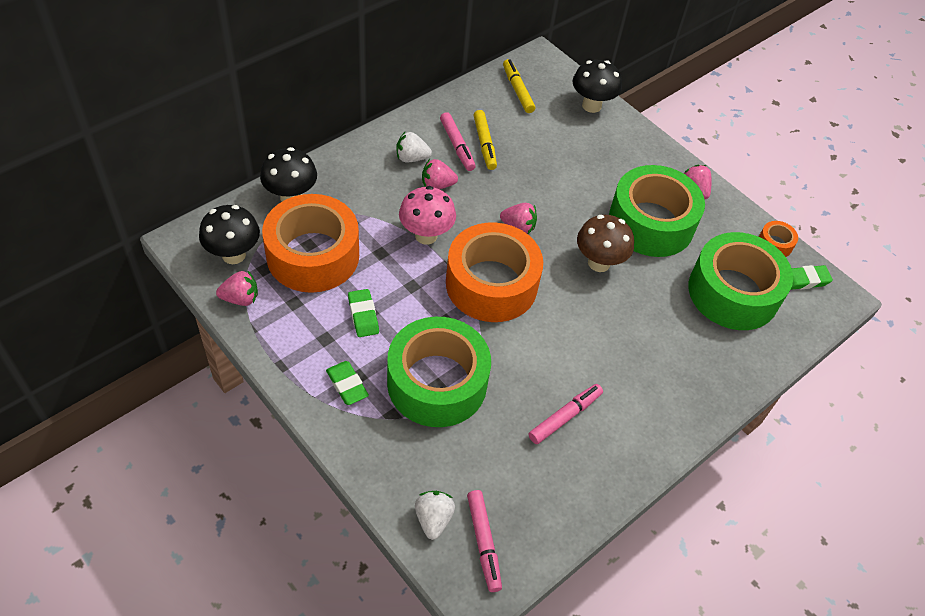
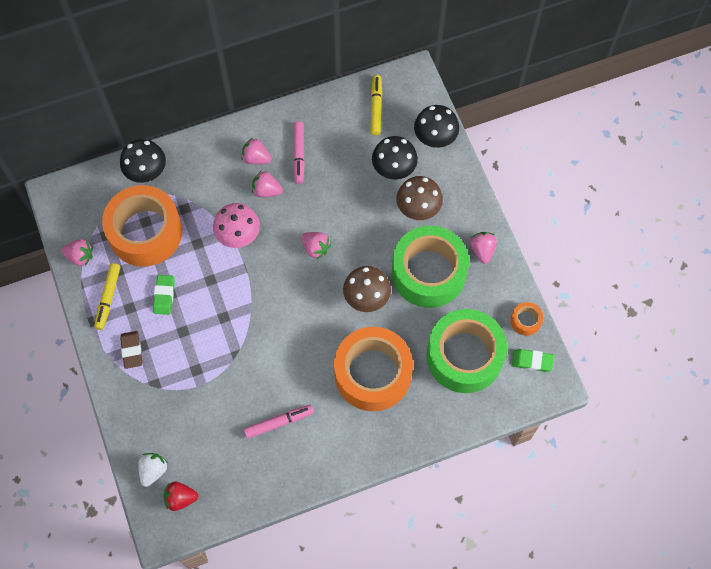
camera: 25 degrees right, 15 degrees up
(234, 255) = (87, 216): black mushroom -> black mushroom (393, 170)
(347, 385) = (132, 350): green eraser -> brown eraser
(411, 158) = (256, 158): white strawberry -> pink strawberry
(437, 382) = (197, 367): green tape -> none
(483, 542) = (180, 498): pink marker -> red strawberry
(484, 144) = (323, 158): yellow marker -> yellow marker (108, 298)
(491, 284) = (272, 295): orange tape -> orange tape (372, 373)
(608, 169) = (418, 210): none -> brown mushroom

